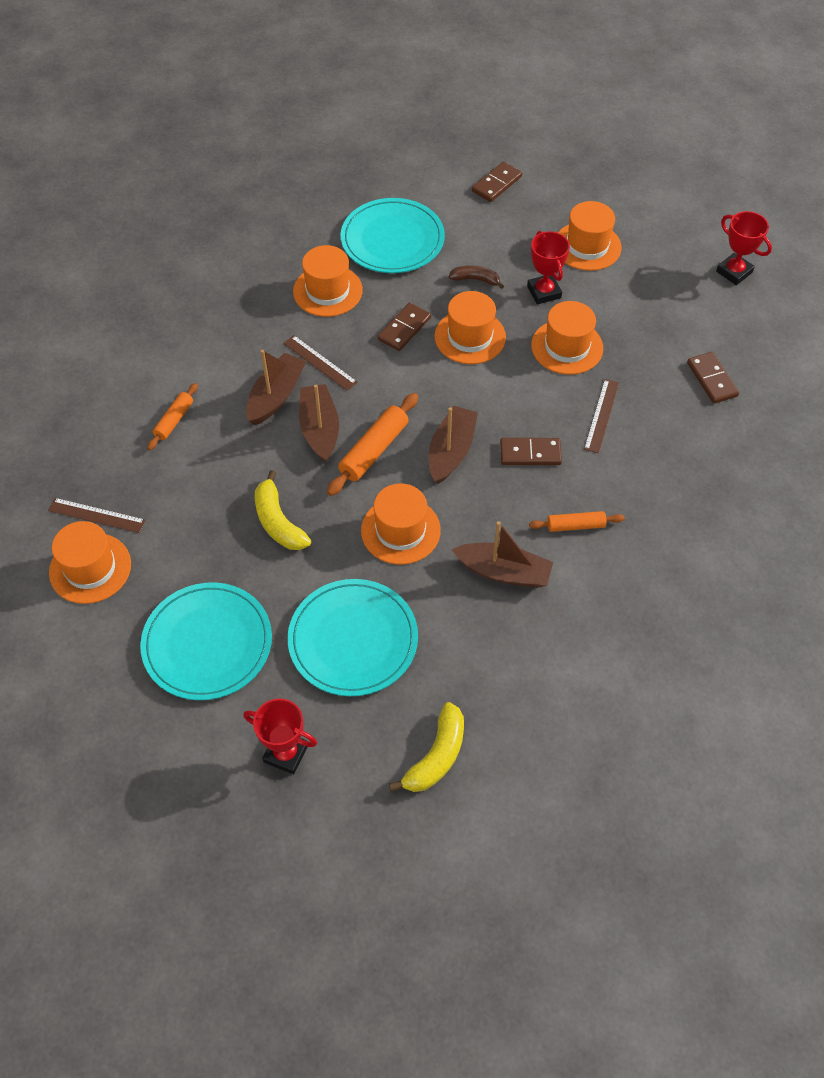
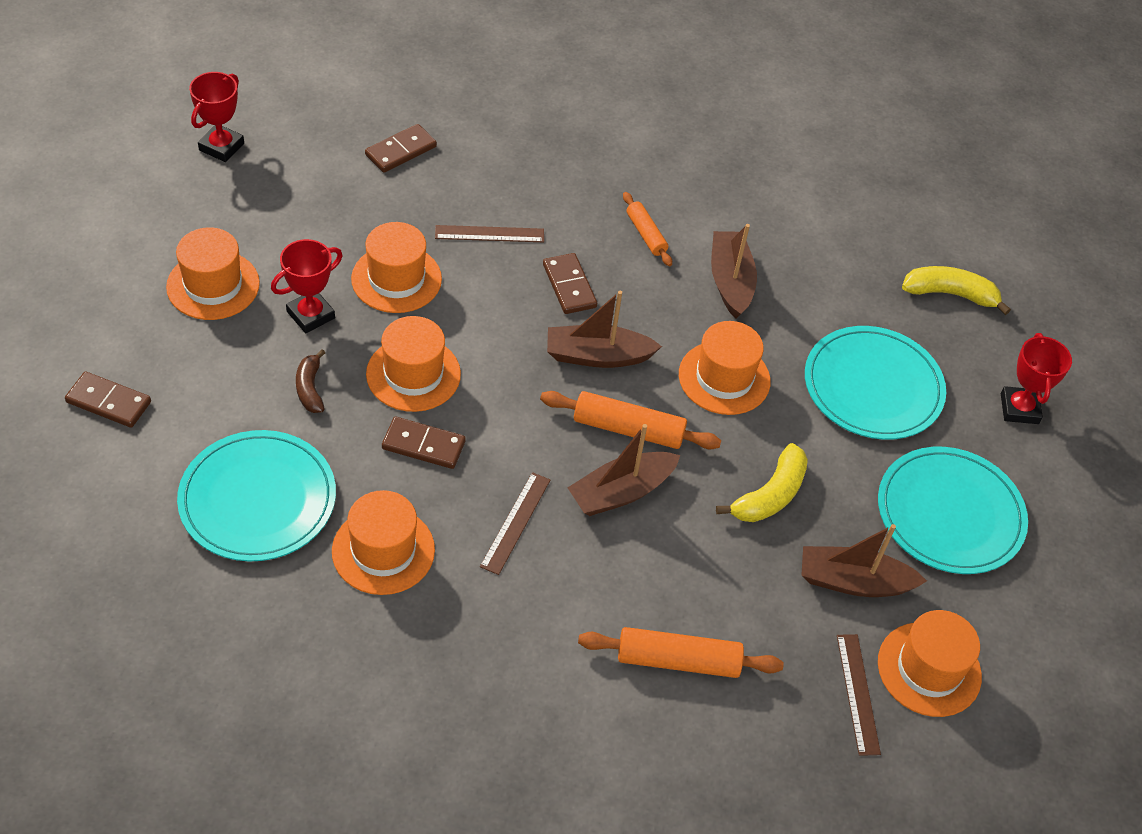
camera: 115 degrees left, 5 degrees down
(174, 420) = (678, 660): orange rolling pin -> orange rolling pin, size x1.61
(276, 396) = (590, 555): brown boat -> brown boat (853, 582)

